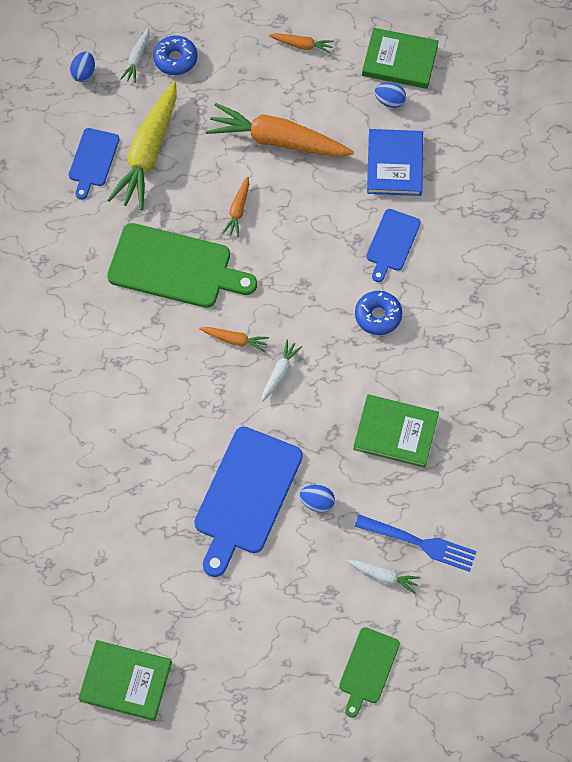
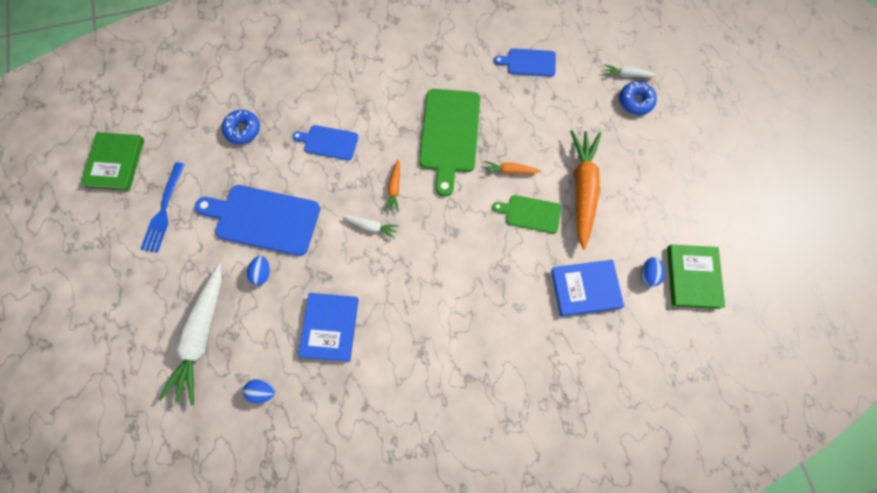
camera: 80 degrees right, 5 degrees up
(84, 73) = (602, 42): blue egg -> blue egg (262, 391)
(148, 153) = (545, 98): yellow carrot -> none
(302, 45) = (681, 193): orange carrot -> none
(368, 669) = (123, 335): green cutting board -> green cutting board (530, 213)
(378, 316) = (435, 296): blue donut -> blue donut (243, 130)
(383, 576) = (201, 336): white carrot -> white carrot, size x2.21
(392, 243) = (507, 298): blue cutting board -> blue cutting board (328, 142)
(395, 432) = (330, 327): green book -> blue book
(420, 543) = (232, 362): blue fork -> blue fork (164, 210)

